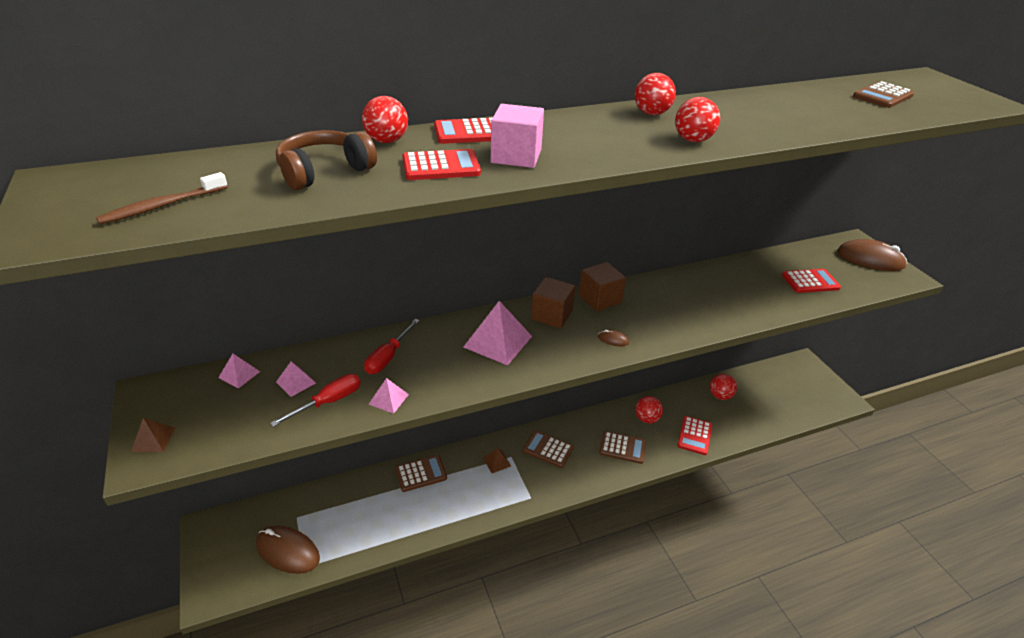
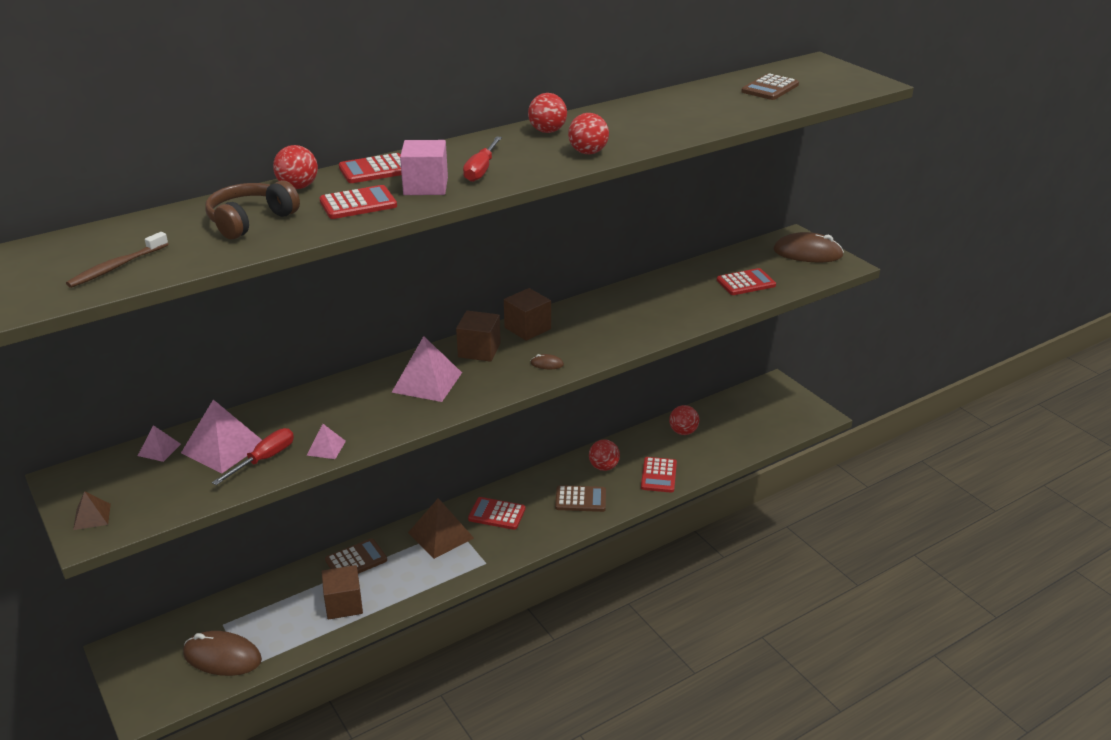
camera: 10 degrees left, 5 degrees down
(296, 382) = (223, 448): pink pyramid -> pink pyramid, size x1.94
(388, 357) = (314, 412): red screwdriver -> red screwdriver (481, 170)
(401, 517) = (344, 604): none -> brown cube
(497, 462) = (441, 535): brown pyramid -> brown pyramid, size x1.94
(548, 449) = (496, 514): brown calculator -> red calculator

